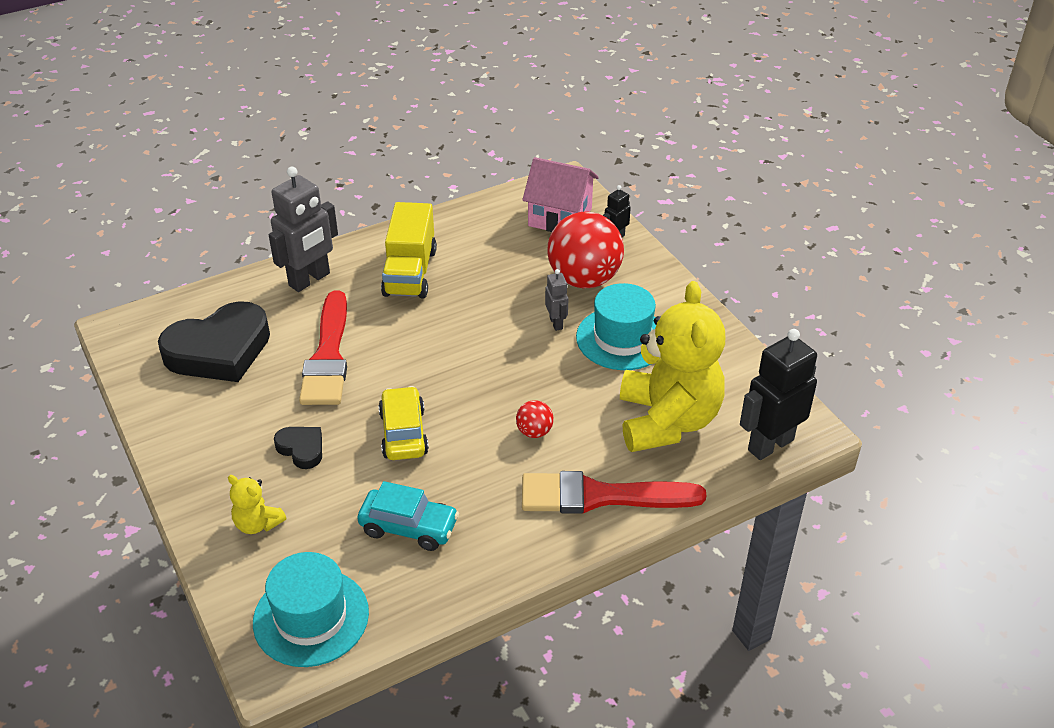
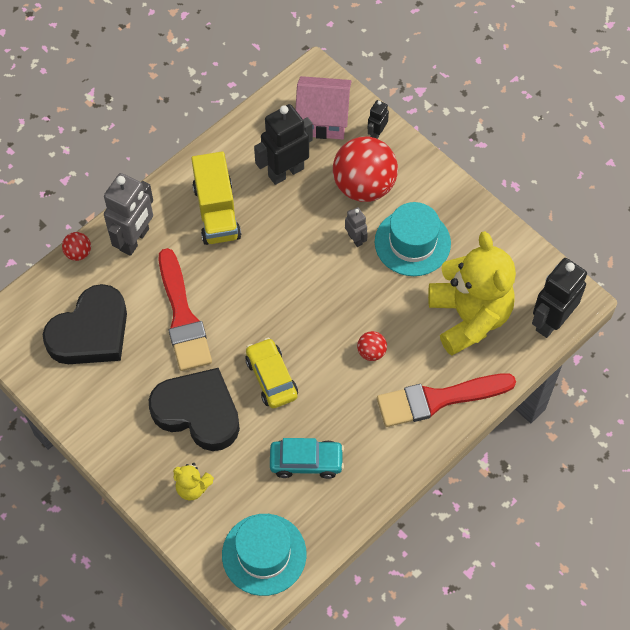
camera: 15 degrees left, 20 degrees up
(243, 280) = (78, 253): none -> red ball
(301, 449) = (198, 412): black heart -> black heart, size x2.14
(501, 252) = (285, 172): none -> black robot

